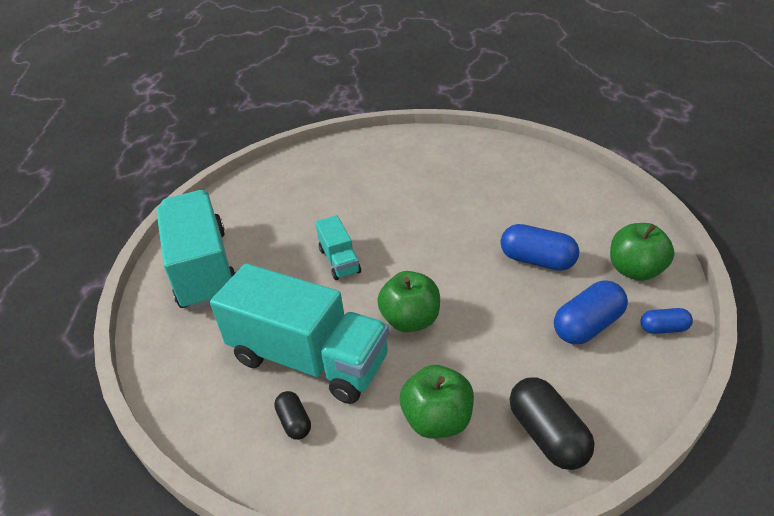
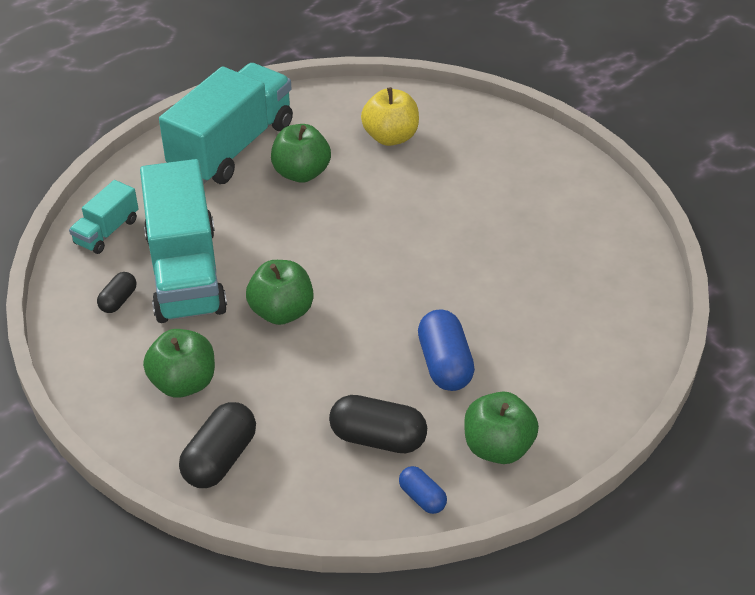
camera: 50 degrees right, 5 degrees up
(277, 246) = (301, 173): none -> green apple
(295, 191) = (390, 137): none -> yellow apple
(339, 261) = (318, 224): turquoise truck -> turquoise truck (107, 231)
(587, 326) = (378, 438): blue capsule -> black capsule

